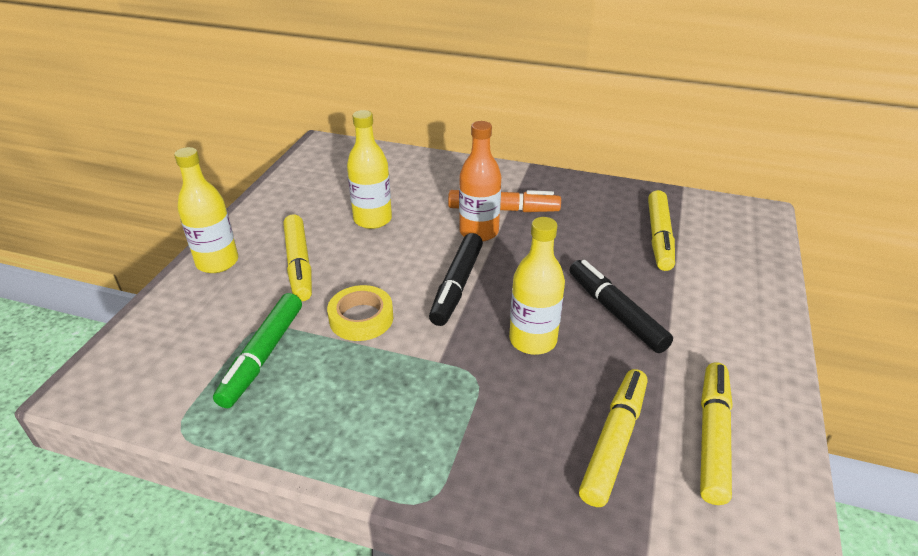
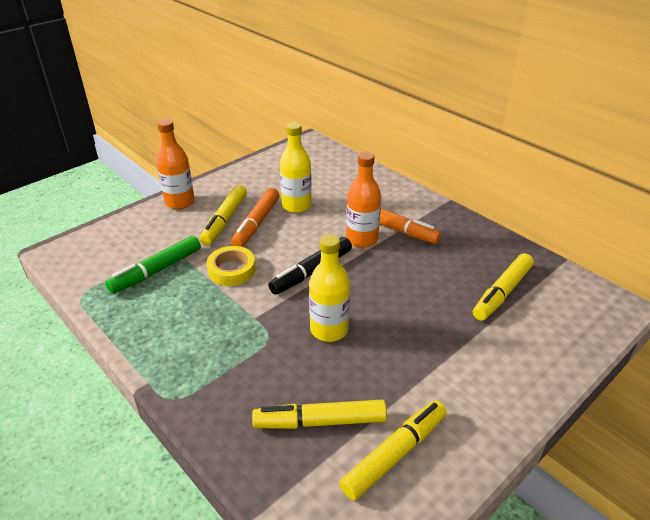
camera: 30 degrees right, 0 degrees up
(217, 262) = (180, 202): yellow bottle -> orange bottle
(343, 255) = (256, 224): none -> orange marker
(614, 441) = (320, 422): yellow marker -> yellow marker turned 150 degrees counterclockwise
(615, 312) = (408, 335): black marker -> none

